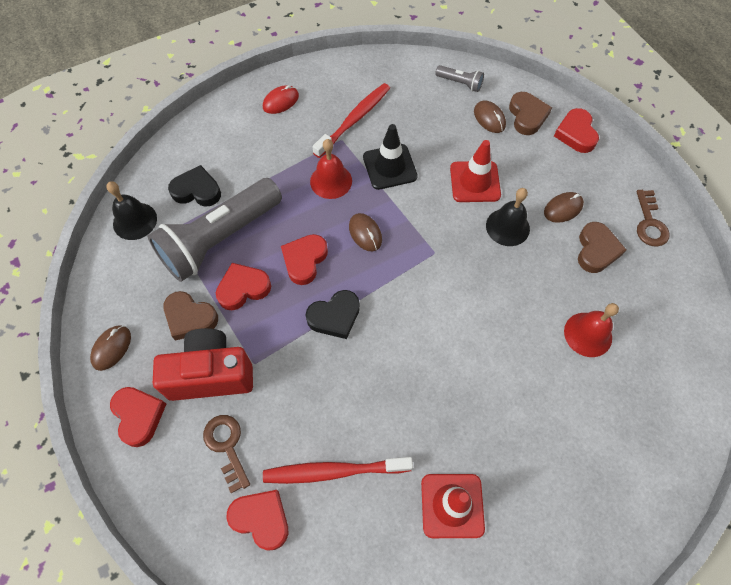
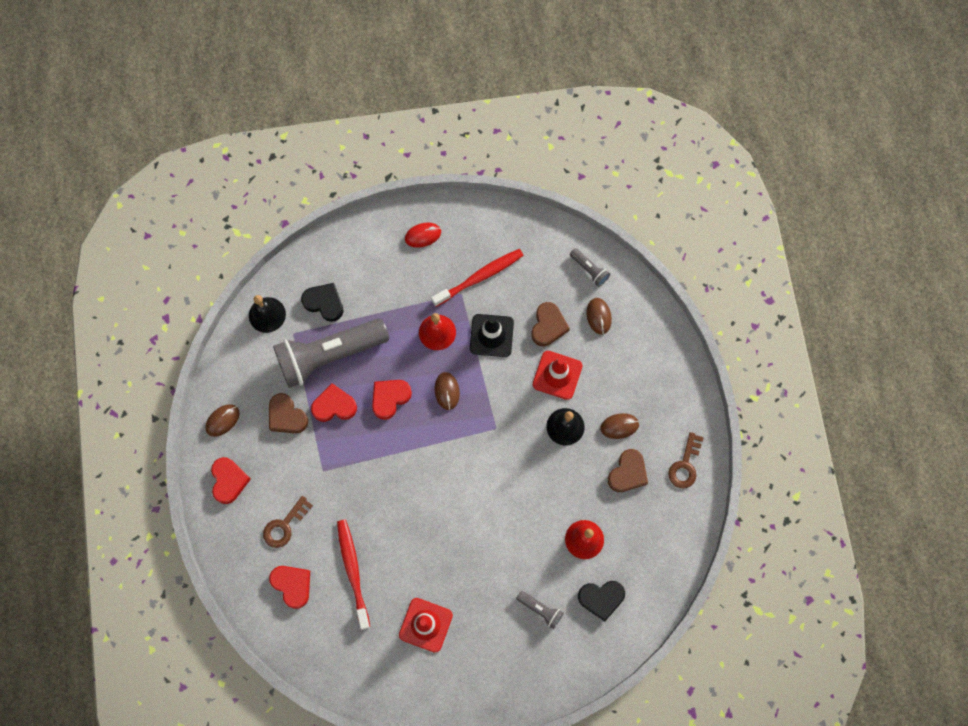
camera: 20 degrees right, 10 degrees up
(211, 374) = (289, 468): red camera -> none
(226, 446) = (284, 526): brown key -> brown key turned 135 degrees counterclockwise
(333, 471) = (353, 571): red toothbrush -> red toothbrush turned 60 degrees clockwise
(335, 316) = (396, 454): black heart -> black heart (601, 598)
(527, 116) = (633, 325): brown heart -> brown heart (548, 326)
(576, 134) = (667, 358): red heart -> none
(580, 433) = (540, 609): none -> grey flashlight

